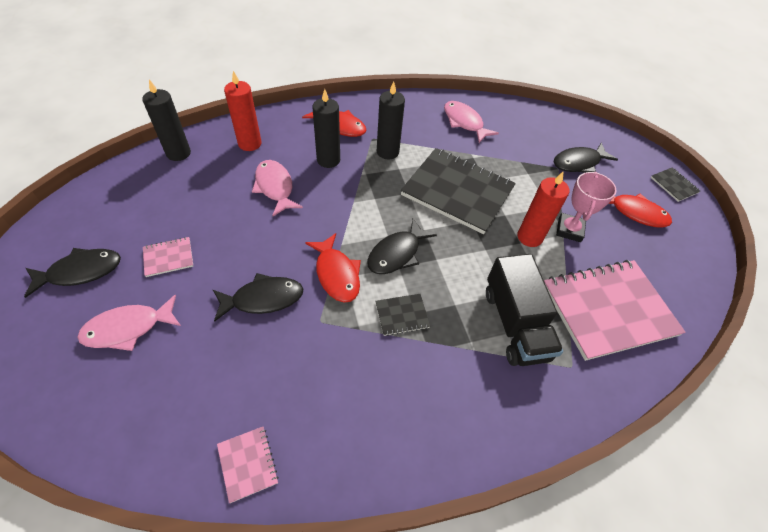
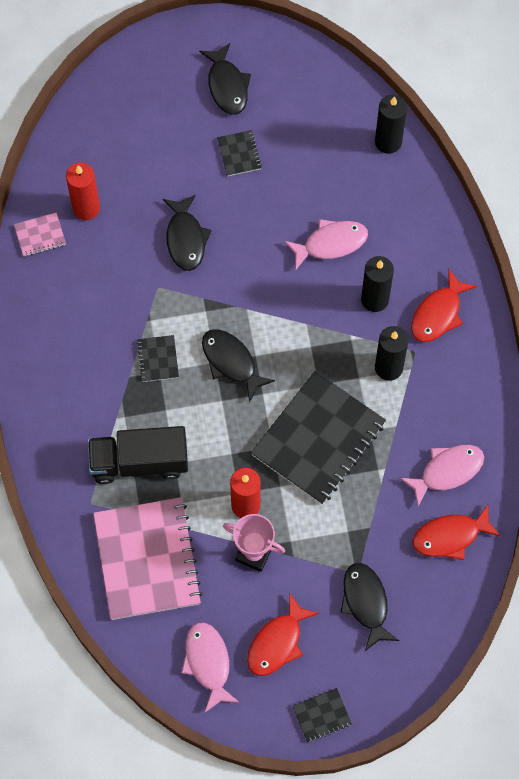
camera: 100 degrees right, 15 degrees up
(128, 328) = (164, 135): pink fish -> pink fish (208, 663)
(168, 257) = (239, 154): pink notebook -> black notebook
(250, 143) = (404, 213): red candle -> red candle (86, 208)
(336, 274) = (209, 303): red fish -> red fish (450, 536)

